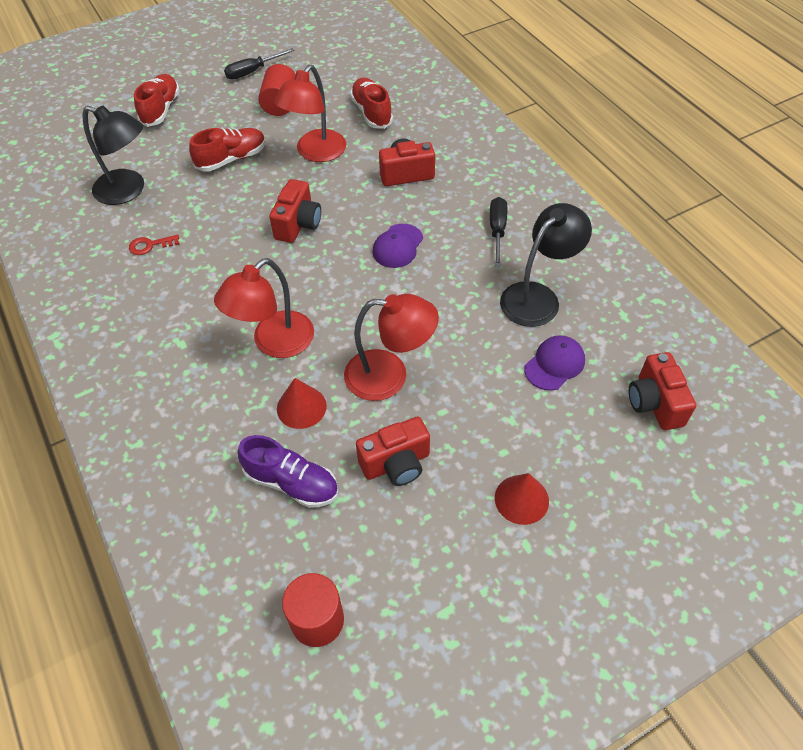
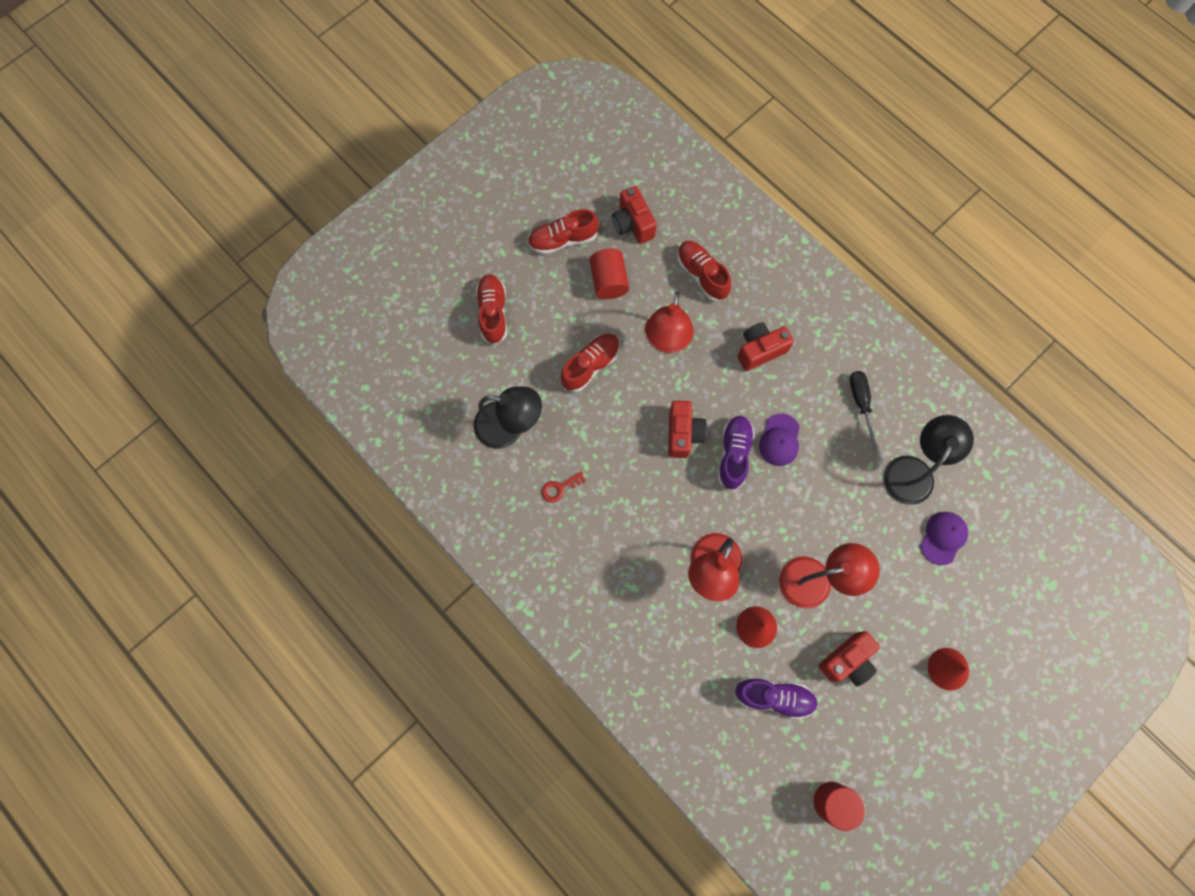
camera: 15 degrees left, 20 degrees up
(253, 72) = (563, 240): black screwdriver -> red shoe
(343, 249) = (733, 454): none -> purple shoe
(654, 403) = (1027, 557): red camera -> red camera (633, 224)

